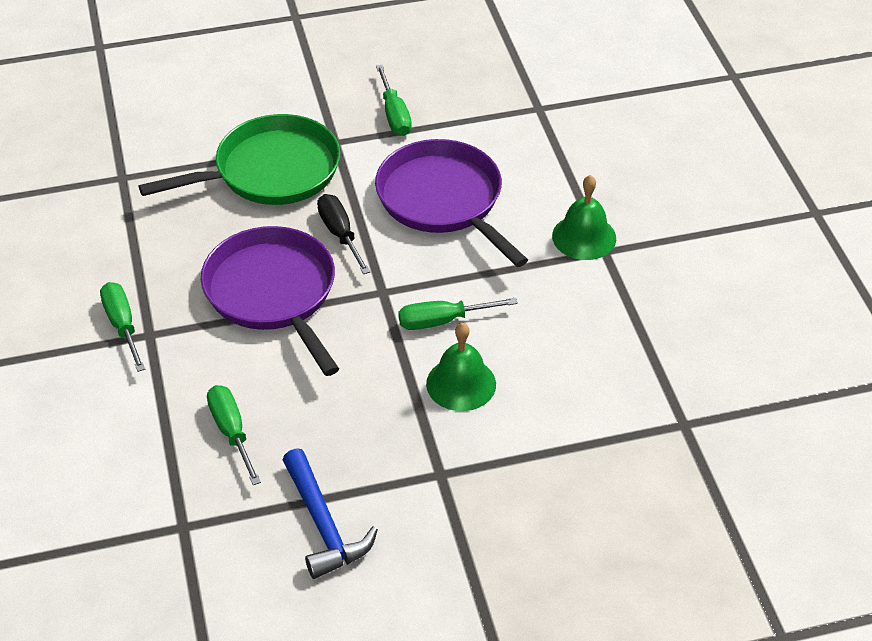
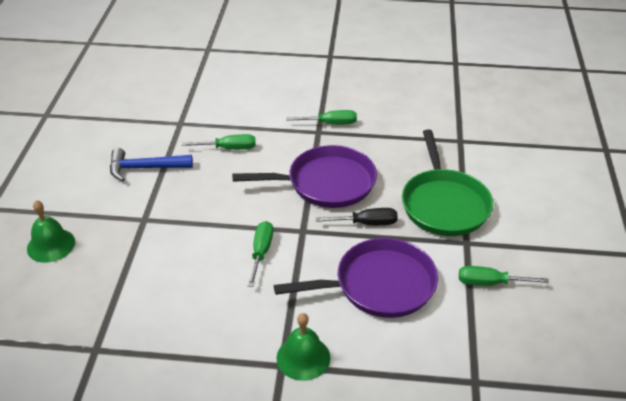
camera: 110 degrees right, 5 degrees down
(461, 384) = (204, 246): green bell -> green bell (51, 245)

